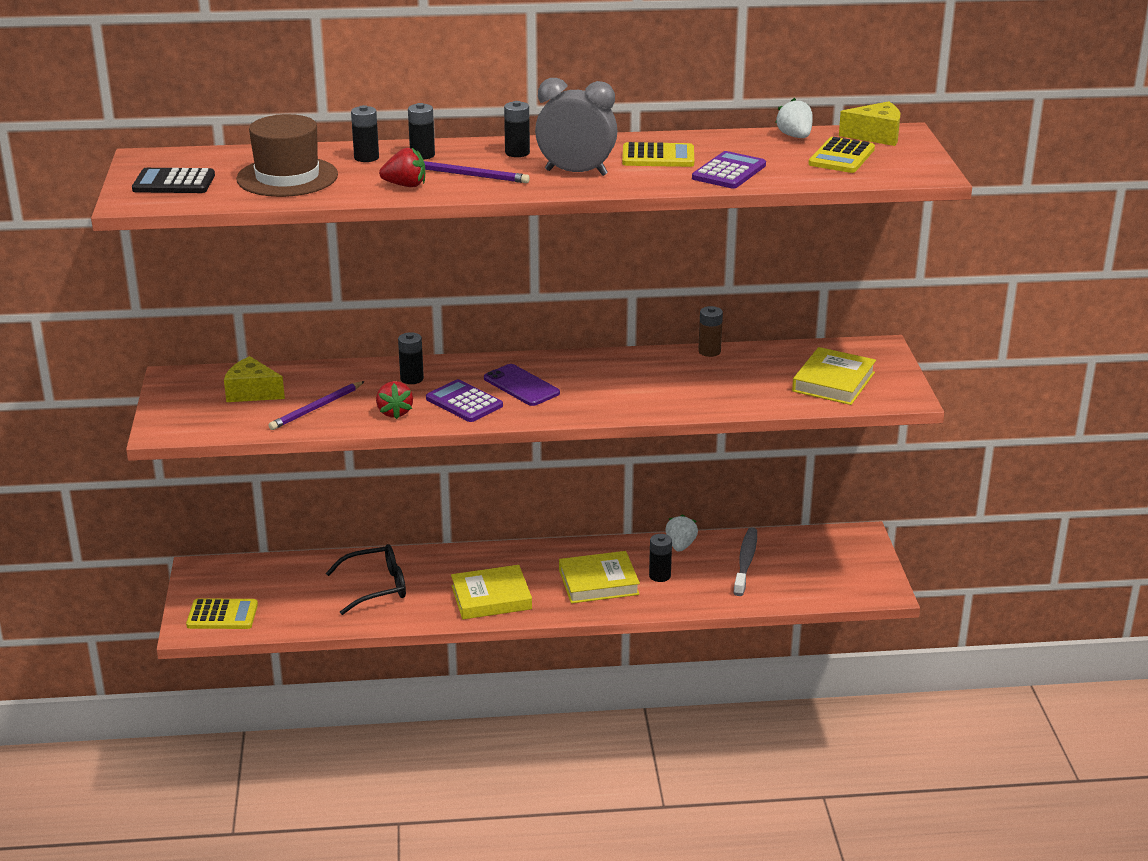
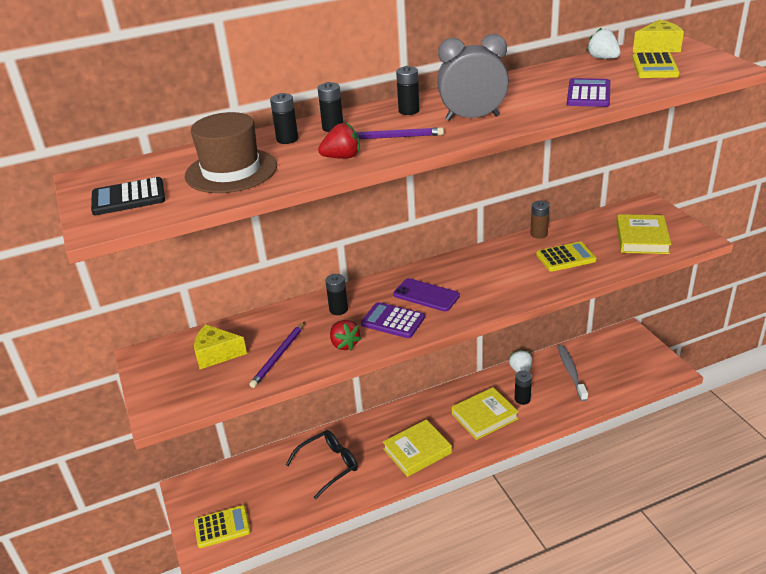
camera: 15 degrees left, 5 degrees up
(658, 157) = (521, 93): yellow calculator -> yellow calculator (566, 257)

